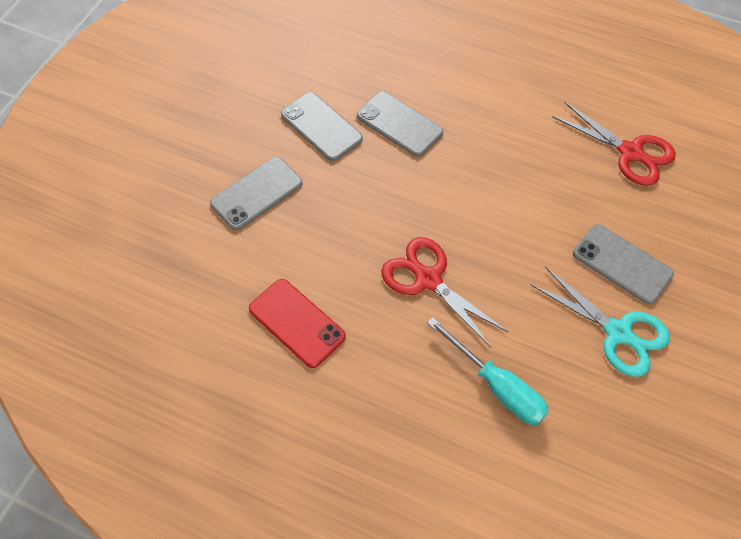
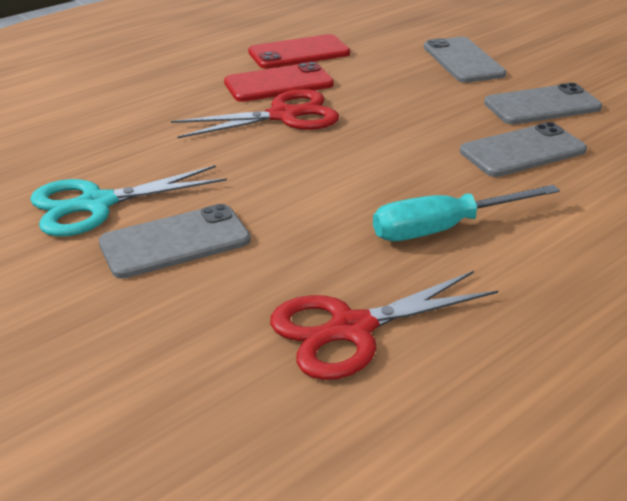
camera: 115 degrees right, 25 degrees down
(372, 309) = (278, 84): none -> red phone
(497, 386) = (132, 119): turquoise screwdriver -> turquoise screwdriver (443, 228)

